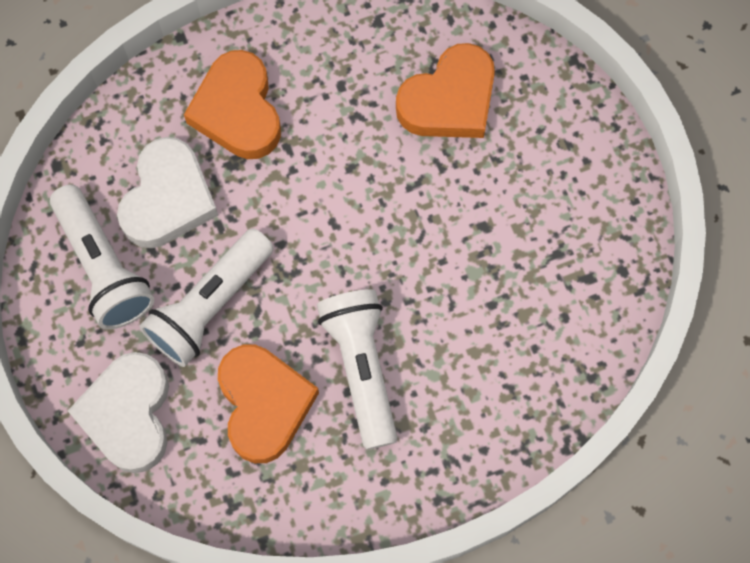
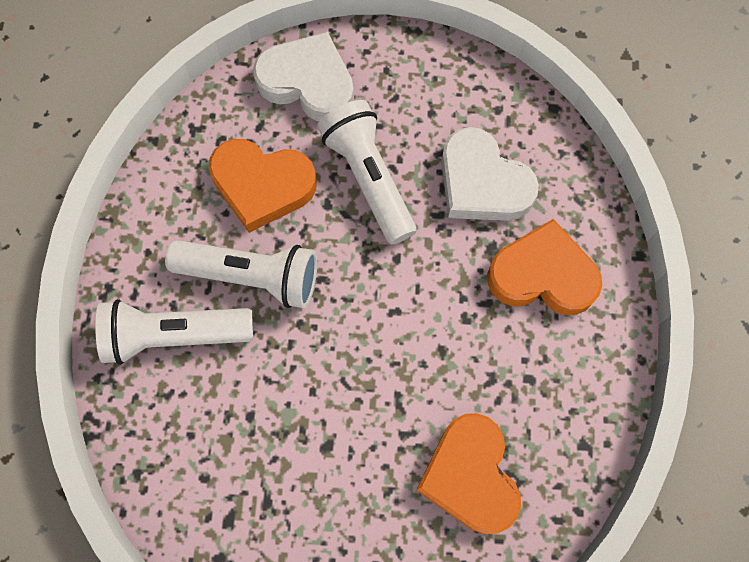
camera: 115 degrees right, 0 degrees up
(104, 267) = (443, 110): white flashlight -> white flashlight (174, 335)

